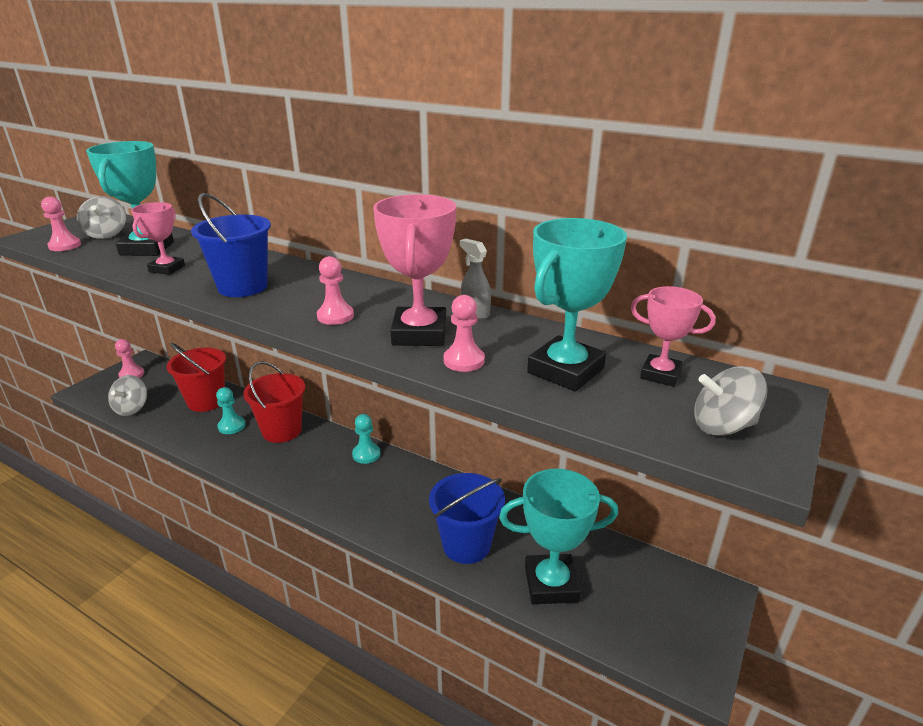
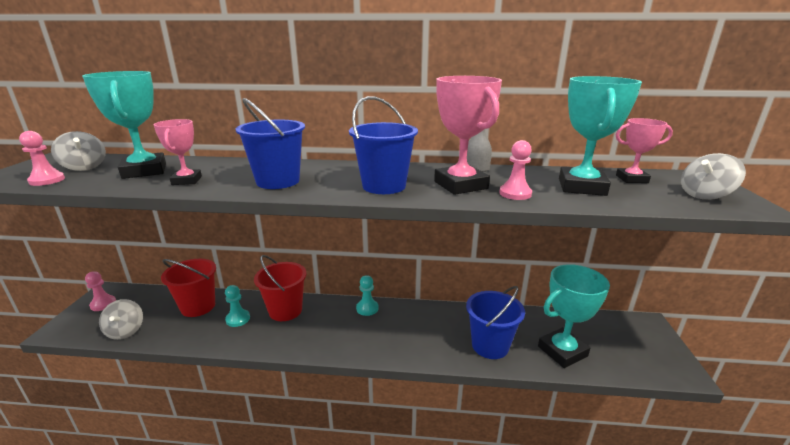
camera: 25 degrees left, 5 degrees down
(335, 316) = (384, 186): pink pawn -> blue bucket

